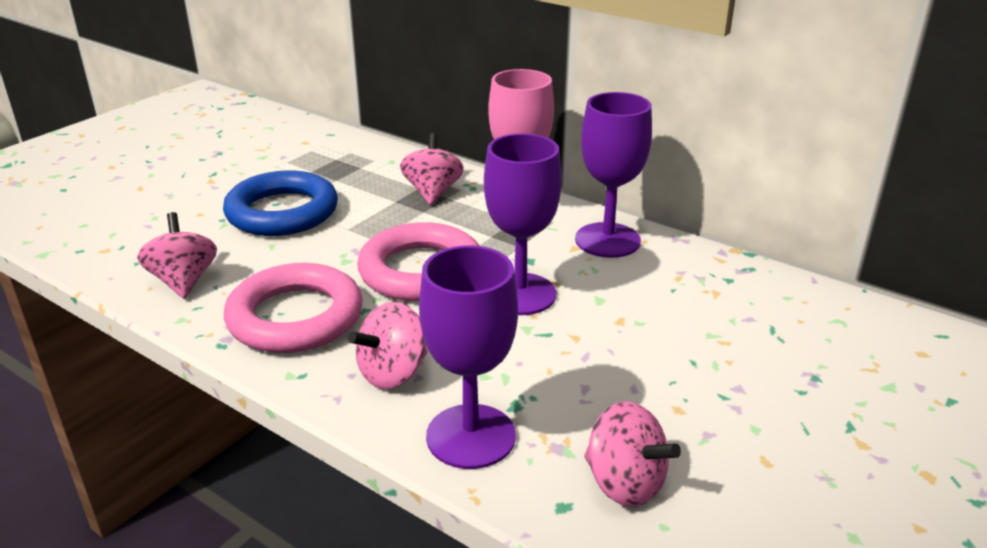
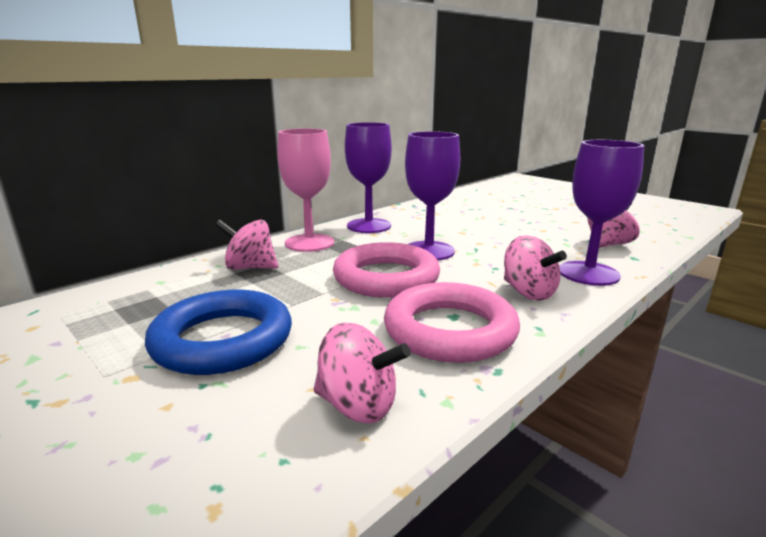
camera: 80 degrees left, 10 degrees down
(184, 281) = (358, 406): pink spinning top -> pink spinning top turned 150 degrees counterclockwise

